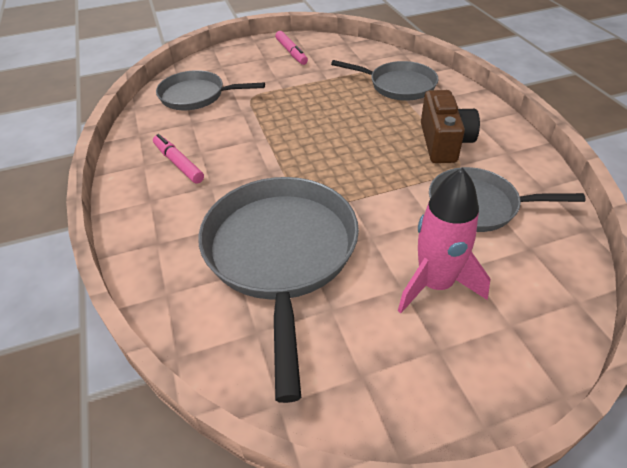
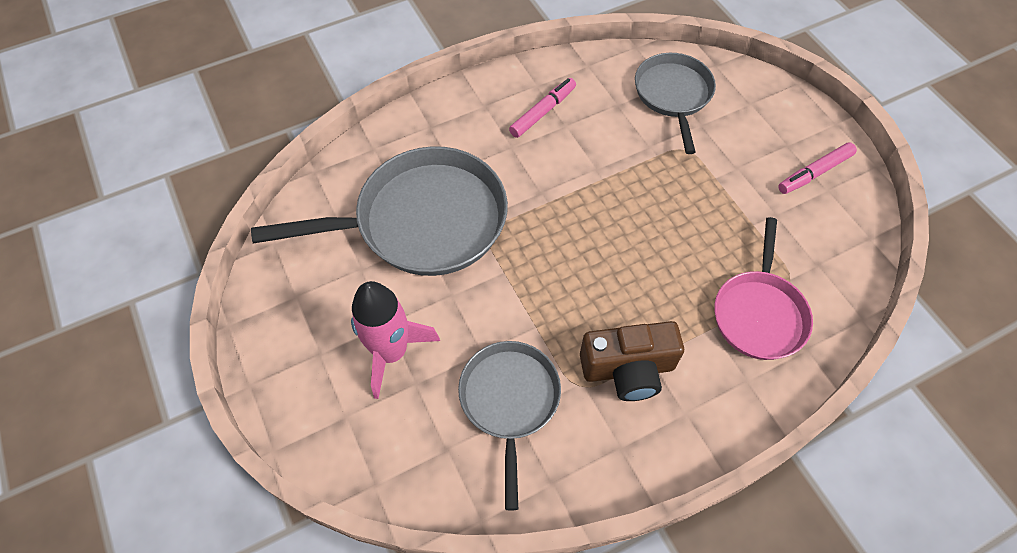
camera: 80 degrees right, 15 degrees up
(398, 85) = (759, 313): grey pan -> pink pan

